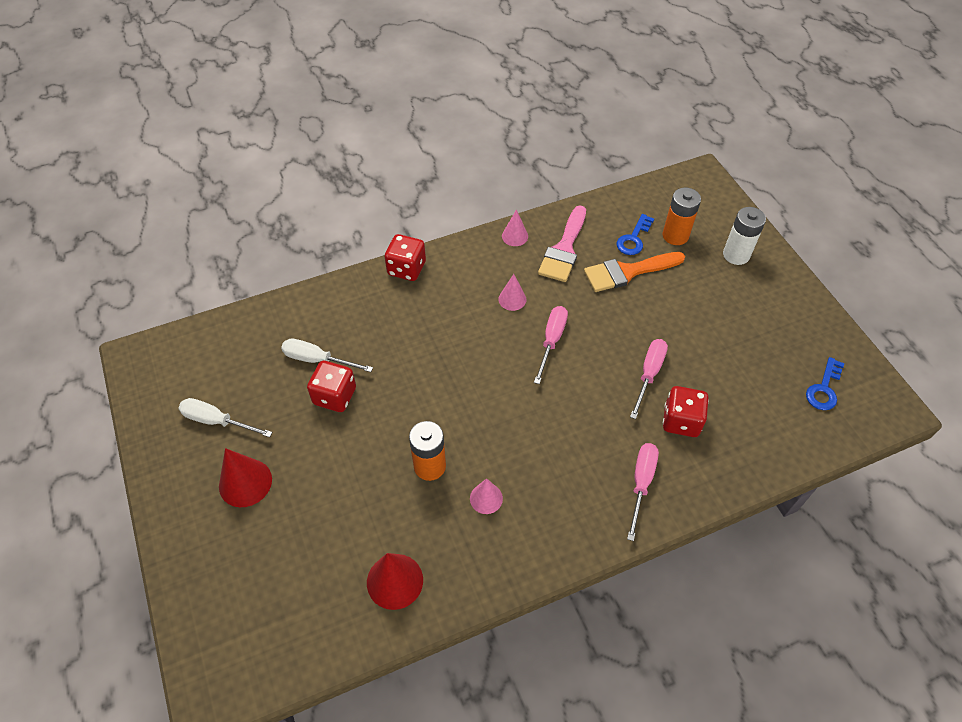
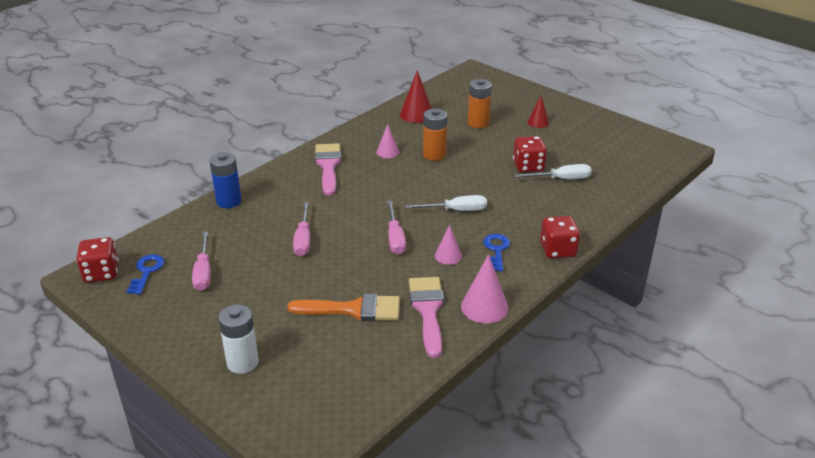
camera: 155 degrees right, 20 degrees down
(217, 421) = (588, 138): white screwdriver -> white screwdriver (456, 210)
(245, 482) = (538, 122): red cone -> red cone, size x0.62
(515, 236) = (484, 307): pink cone -> pink cone, size x1.61
(577, 499) = (328, 166): none -> pink brush
(627, 272) = (353, 309): orange brush -> orange brush turned 45 degrees clockwise
(634, 239) = (361, 343): blue key -> blue key (496, 250)
(641, 483) = (287, 183): pink screwdriver -> pink screwdriver (203, 272)
(675, 235) = (316, 362): orange battery -> orange battery (478, 123)
(681, 421) = (268, 220): red dice -> red dice (101, 273)
(723, 474) = (229, 201): none -> blue battery

